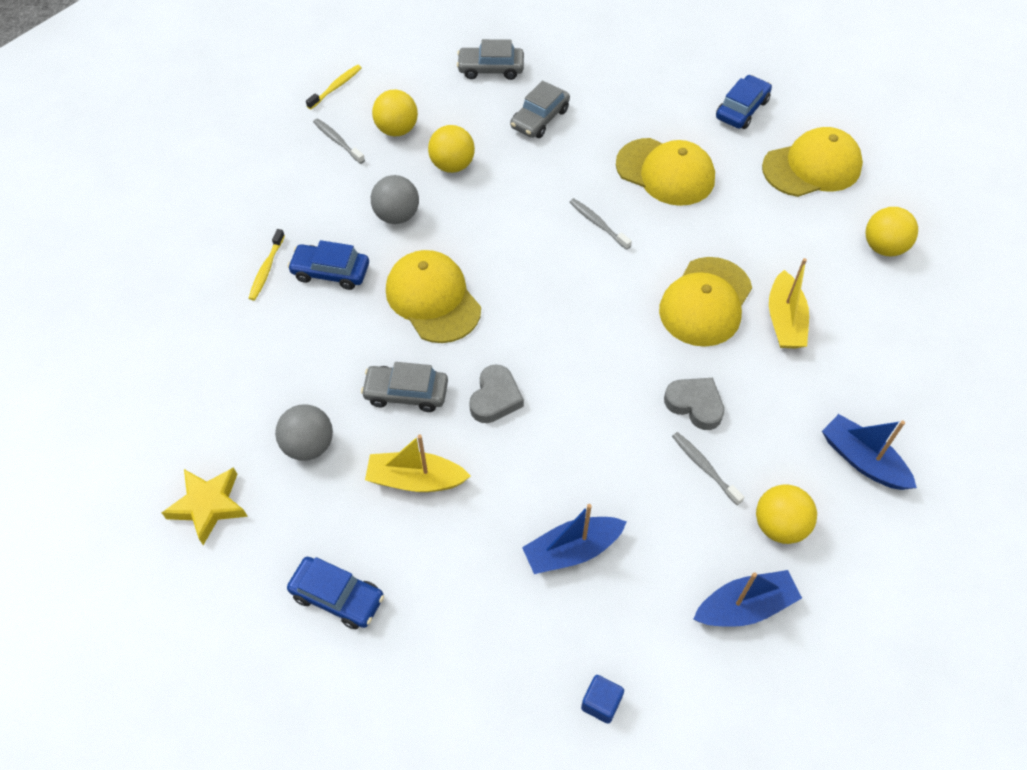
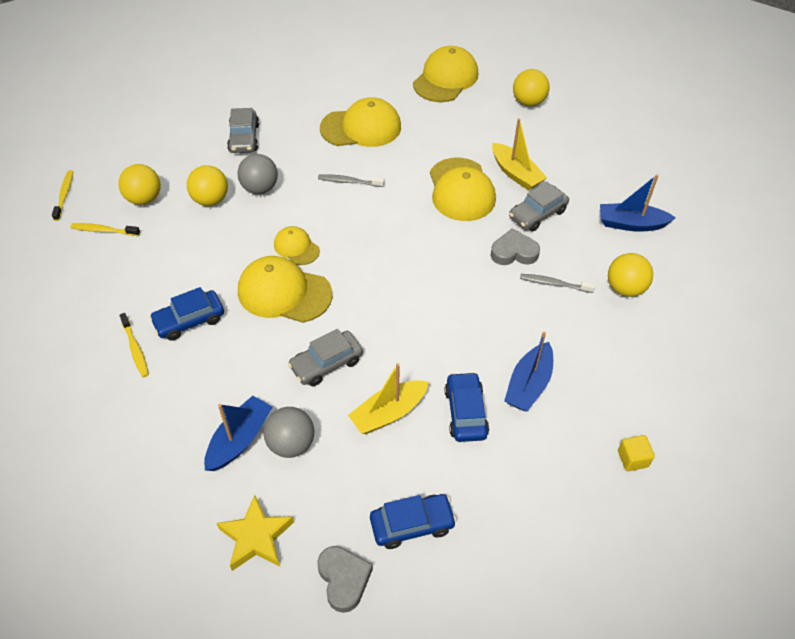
camera: 40 degrees left, 5 degrees down
(337, 141) = (104, 231): grey toothbrush -> yellow toothbrush
(397, 215) = (202, 254): grey ball -> grey ball (260, 188)
(485, 261) = (296, 247): none -> yellow cap
(491, 69) = (176, 124): grey car -> grey car (537, 214)
(495, 398) = (390, 327): grey heart -> grey heart (344, 579)
(601, 703) = (632, 459): blue cube -> yellow cube
(741, 109) = (371, 66): blue car -> blue car (465, 412)
(744, 607) = (651, 346): blue boat -> blue boat (239, 440)

